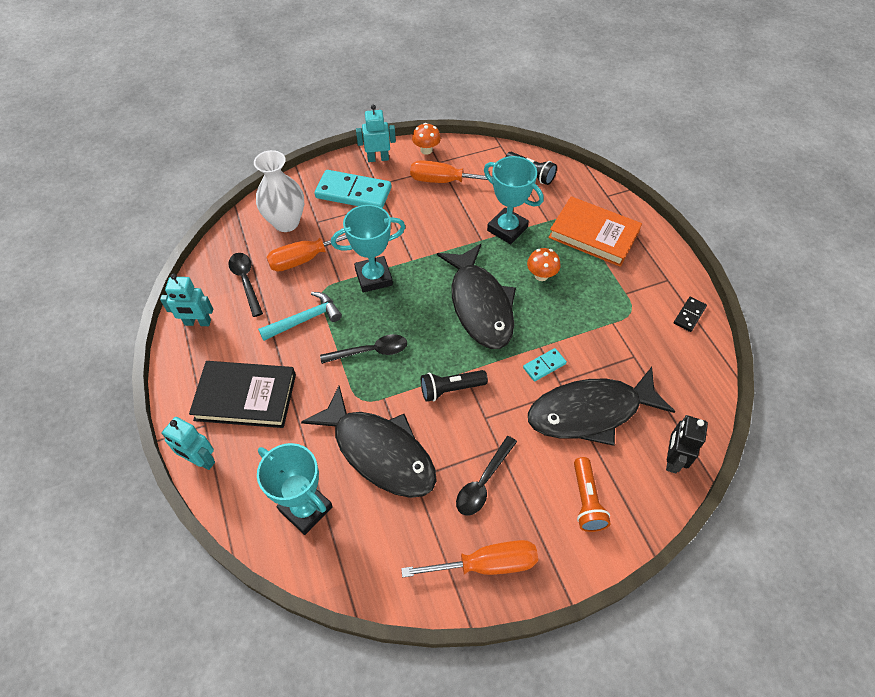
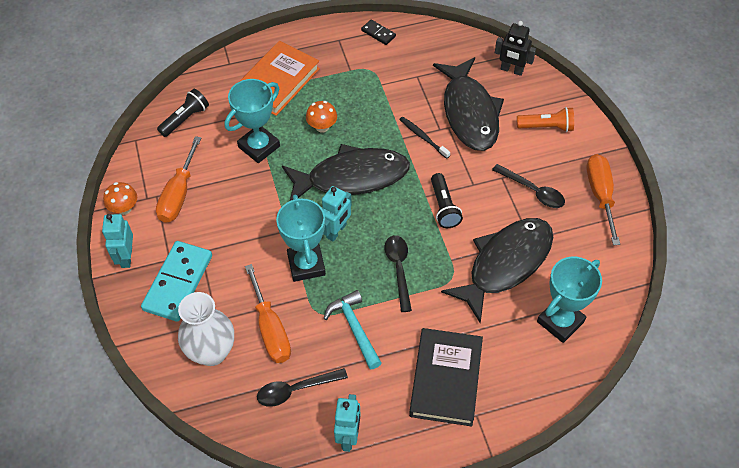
camera: 85 degrees left, 0 degrees up
(200, 460) = (515, 414): turquoise robot -> turquoise robot (336, 231)
(544, 366) = (423, 137): turquoise domino -> black toothbrush

